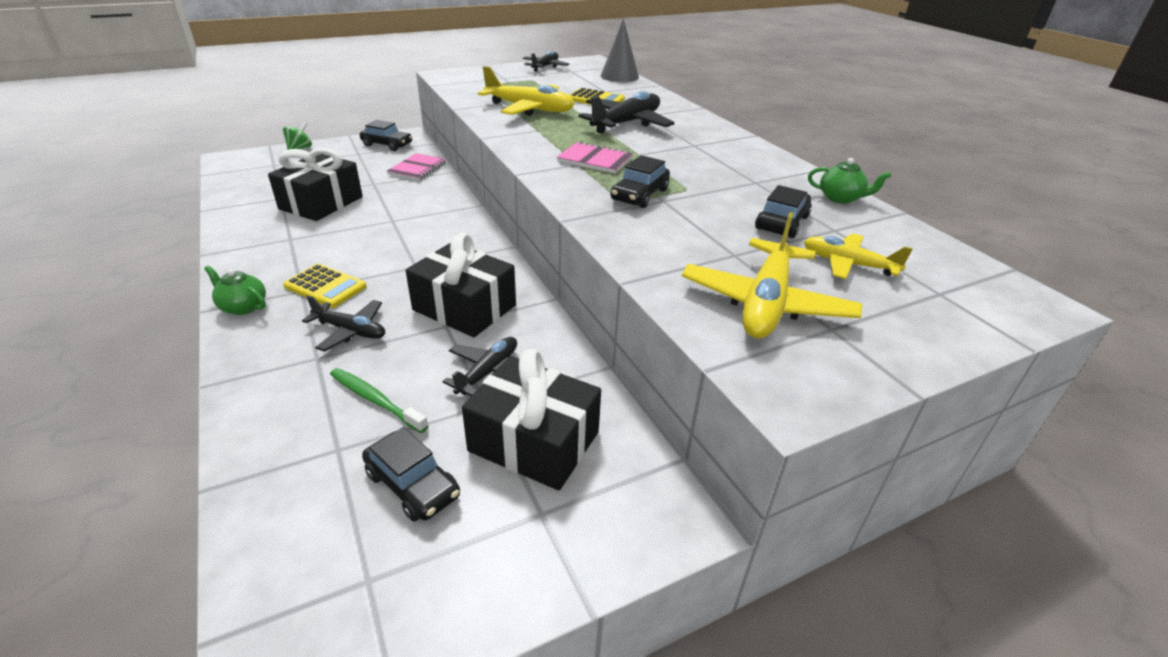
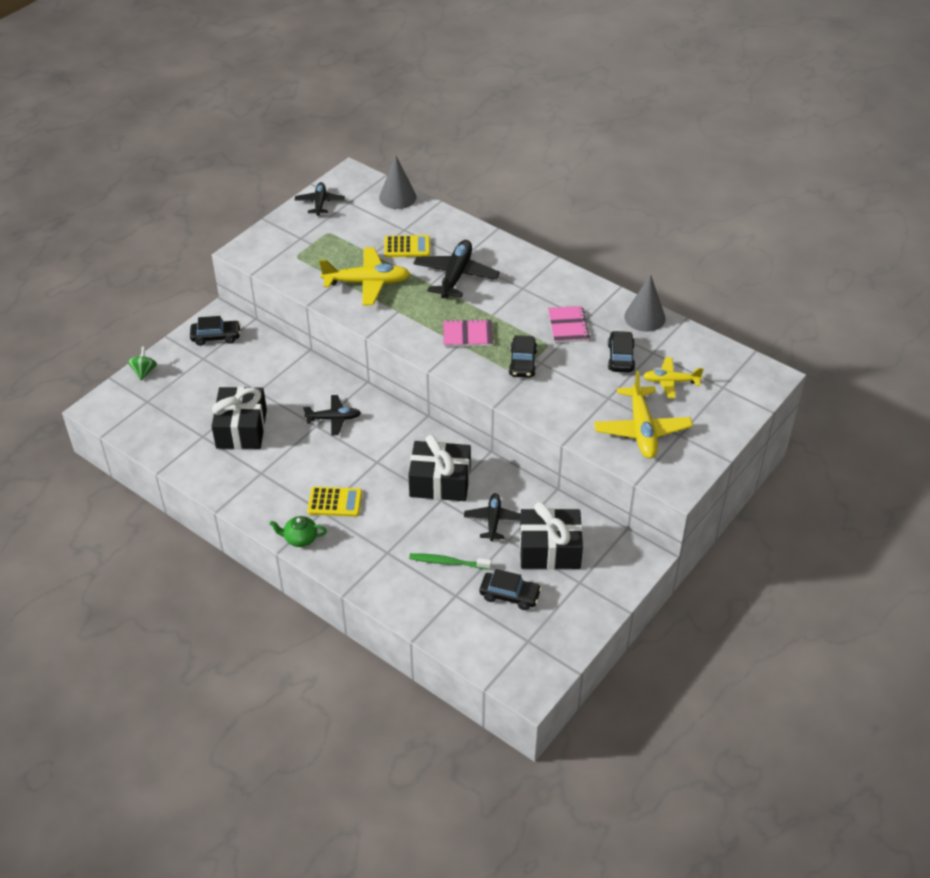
camera: 25 degrees left, 10 degrees up
(350, 331) = (387, 527): black plane -> black plane (333, 419)
(417, 169) = (275, 359): pink notebook -> pink notebook (568, 326)
(841, 198) = (644, 317): green teapot -> grey cone

